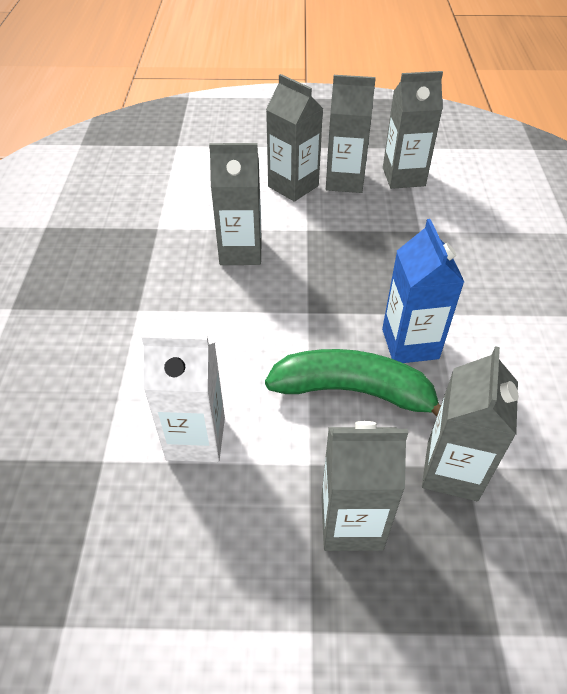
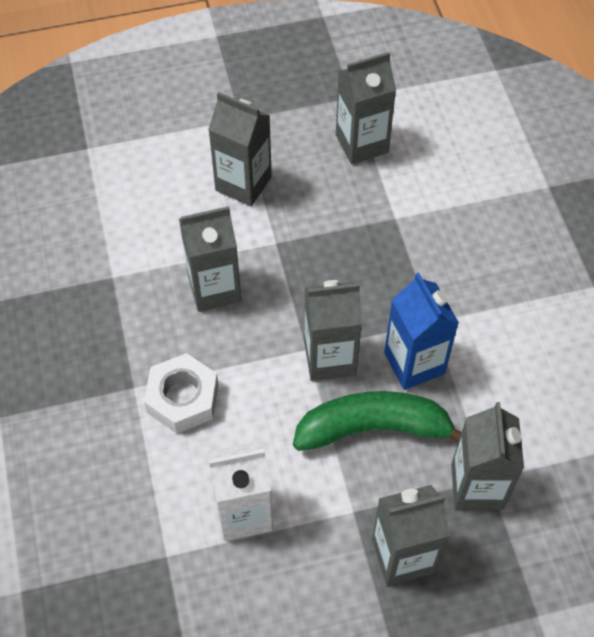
camera: 15 degrees left, 10 degrees up
(178, 327) = (183, 398): none -> white nut
(344, 181) = (298, 164): grey carton -> grey carton (330, 358)

